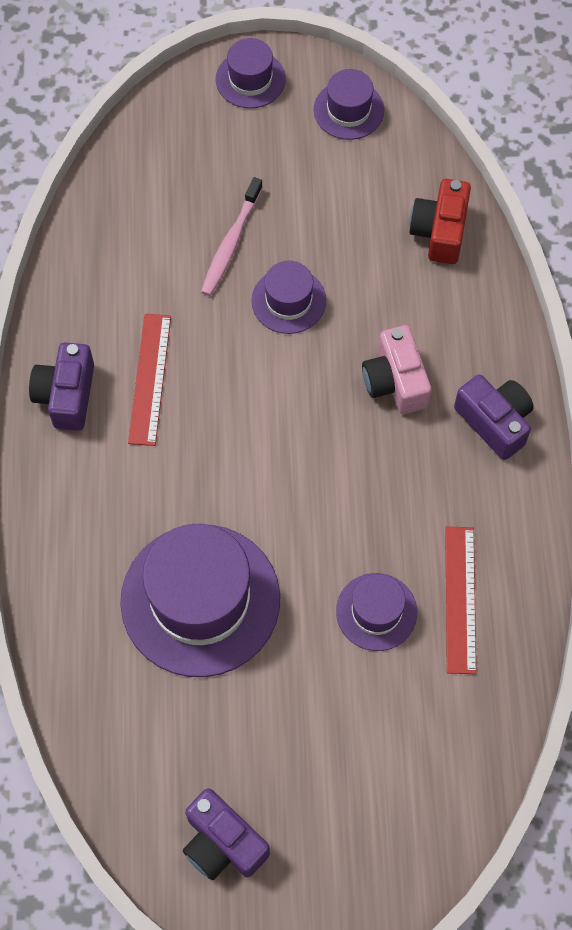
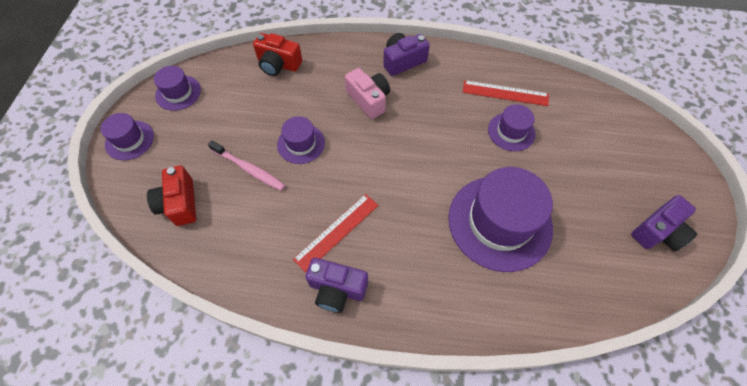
camera: 80 degrees left, 5 degrees down
(150, 379) = (336, 231): red ruler -> red ruler turned 60 degrees counterclockwise
(161, 174) = (179, 203): none -> red camera
(395, 381) = (369, 100): pink camera -> pink camera turned 120 degrees counterclockwise

